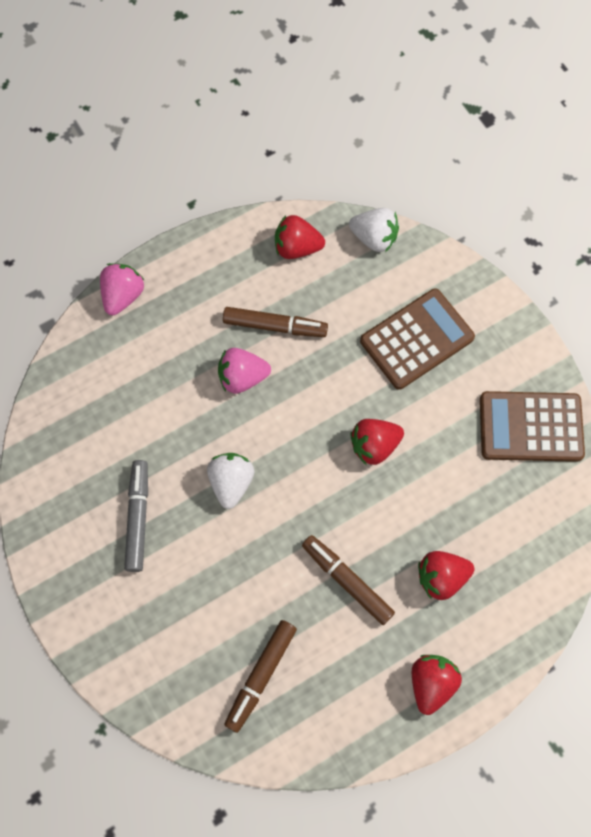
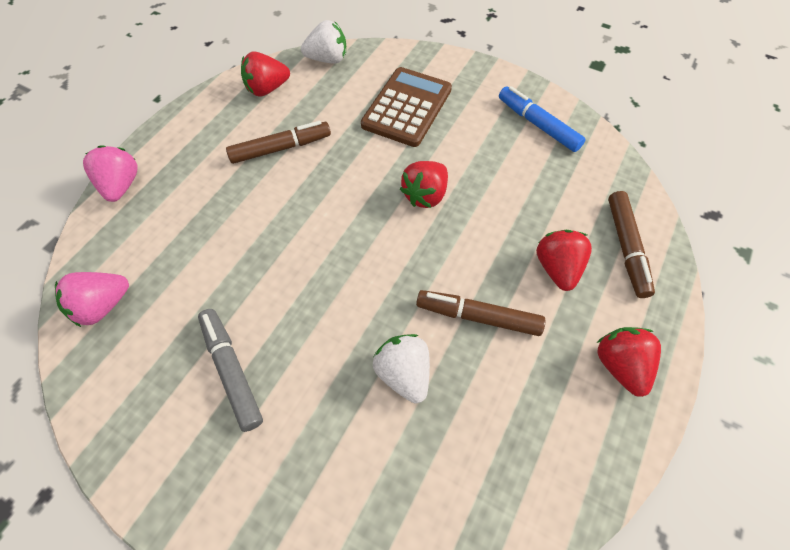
camera: 30 degrees left, 10 degrees down
(231, 482) = (313, 288): white strawberry -> white strawberry (403, 373)
(242, 377) = (273, 198): pink strawberry -> pink strawberry (103, 305)
(261, 675) = (455, 459): brown marker -> brown marker (626, 247)
(441, 577) = (557, 268): red strawberry -> red strawberry turned 135 degrees clockwise
(530, 427) = (538, 125): brown calculator -> blue marker

